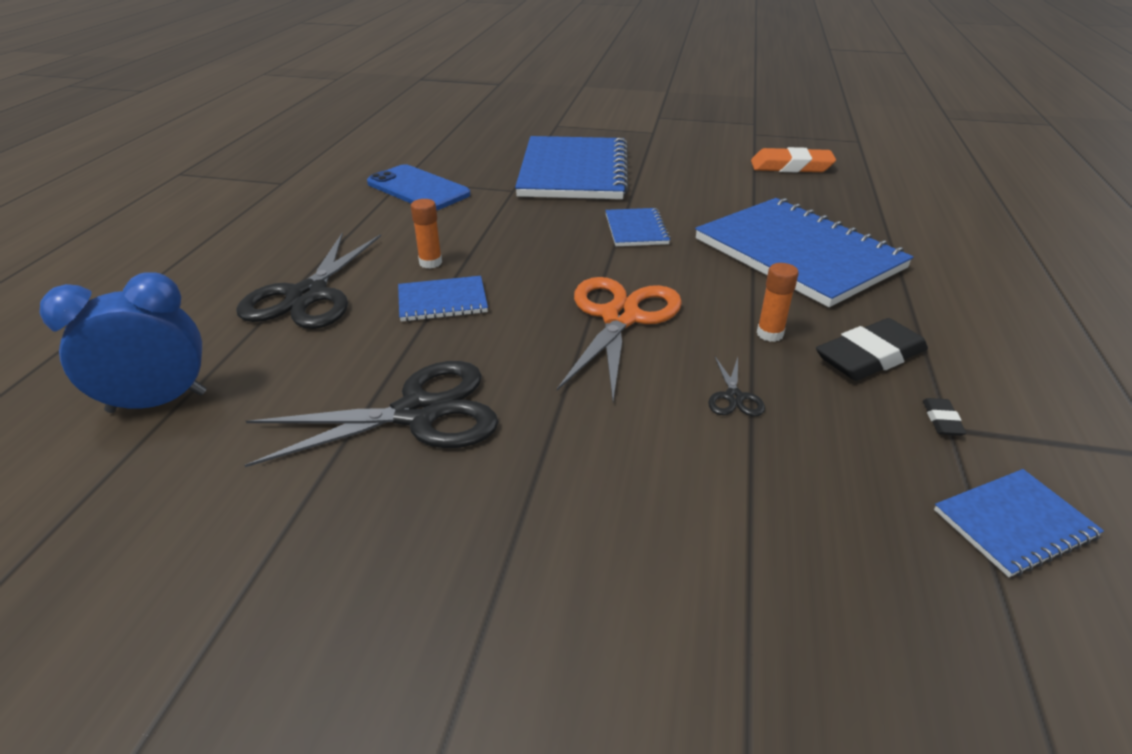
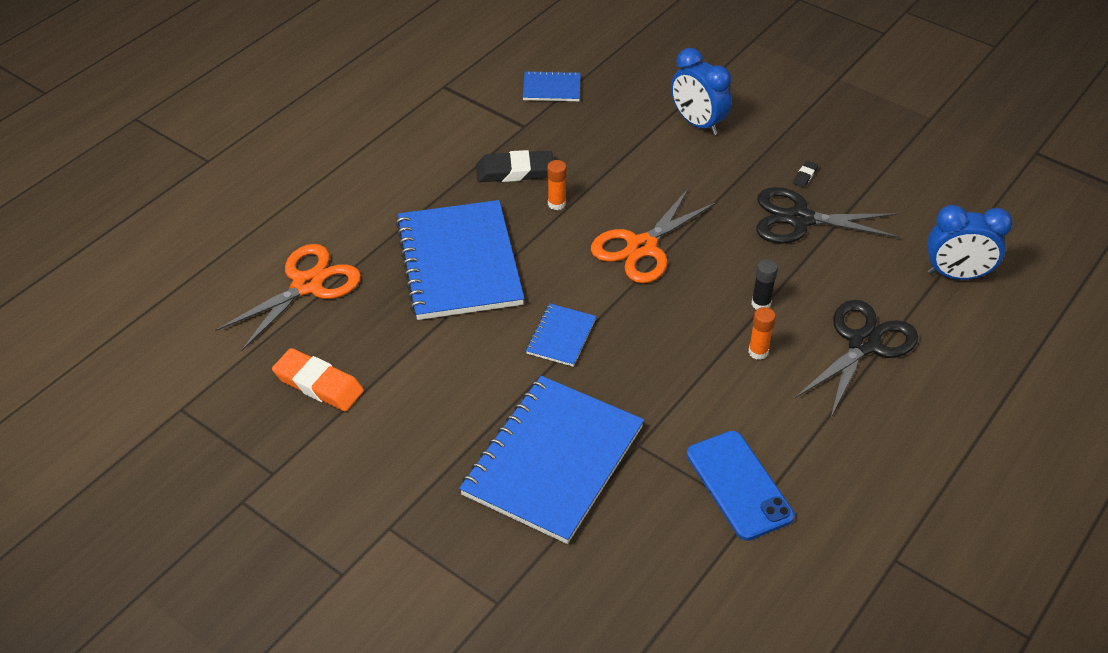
camera: 155 degrees left, 10 degrees up
(442, 301) = (761, 304): blue notebook -> black glue stick
(683, 542) = (697, 123): none -> blue clock
(734, 397) = (617, 174): black scissors -> none
(900, 208) = (307, 285): none -> orange scissors
(941, 420) = (523, 130): black eraser -> black eraser (805, 176)

